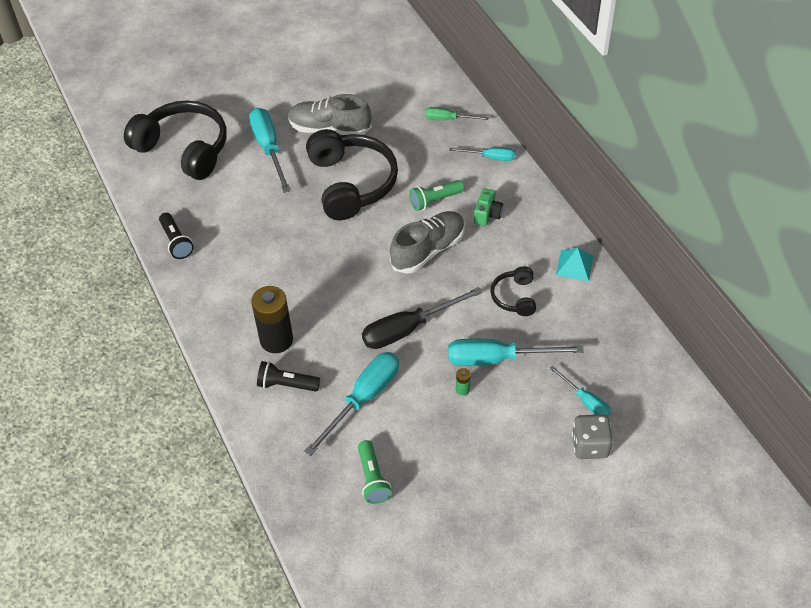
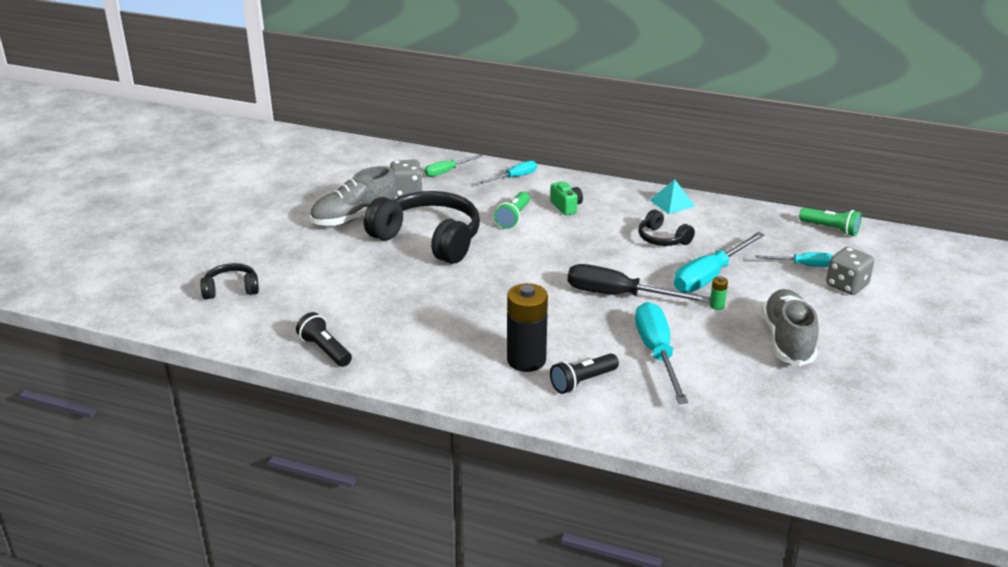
camera: 45 degrees left, 20 degrees down
(176, 242) = (325, 350): black flashlight -> black flashlight turned 150 degrees counterclockwise
(184, 149) = (231, 289): black headphones -> black headphones, size x0.49
(269, 149) = (318, 252): turquoise screwdriver -> none
(372, 478) = (746, 394): green flashlight -> green flashlight (830, 229)
(394, 124) = (406, 192): none -> grey dice
(408, 329) = (619, 295): black screwdriver -> black screwdriver turned 90 degrees clockwise
(428, 250) = (556, 246): grey shoe -> grey shoe (787, 340)

